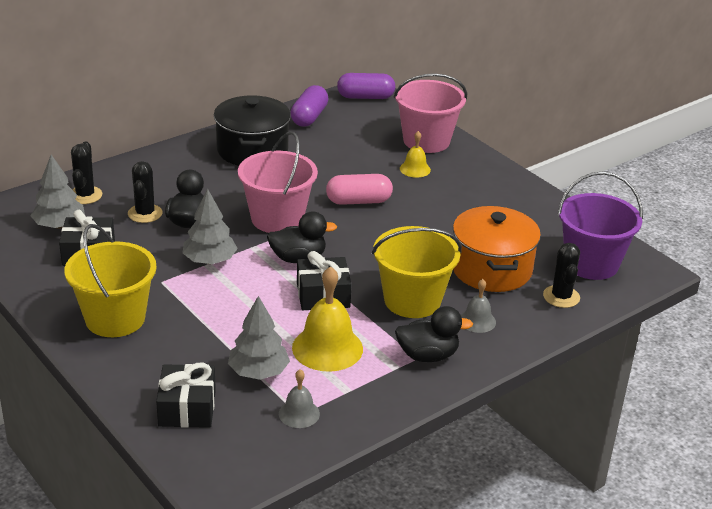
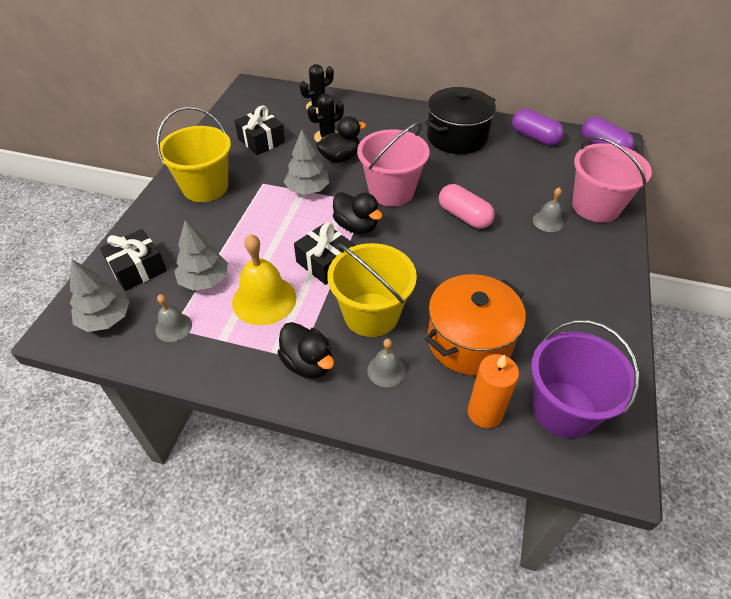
camera: 55 degrees right, 15 degrees up
(59, 225) = (277, 116): grey tree -> grey tree (105, 319)
(309, 117) = (534, 137): purple capsule -> purple capsule turned 60 degrees clockwise
(415, 169) = (548, 221): yellow bell -> grey bell
(561, 297) = (485, 413): black cactus -> orange candle

